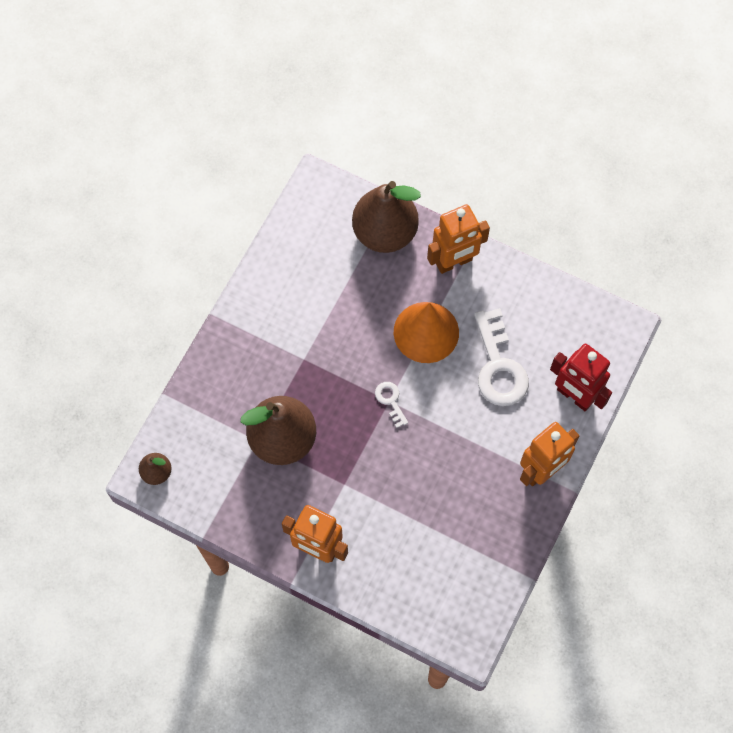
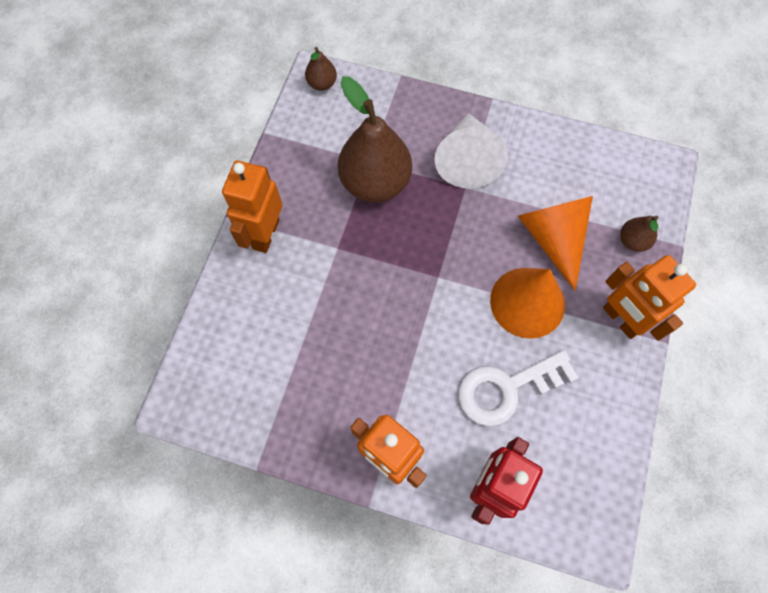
camera: 80 degrees right, 0 degrees up
(275, 351) = (467, 160): none -> white cone
(370, 296) = (553, 238): none -> orange cone
(385, 233) = (632, 241): brown pear -> brown pear, size x0.46
(390, 401) = (438, 278): white key -> none

